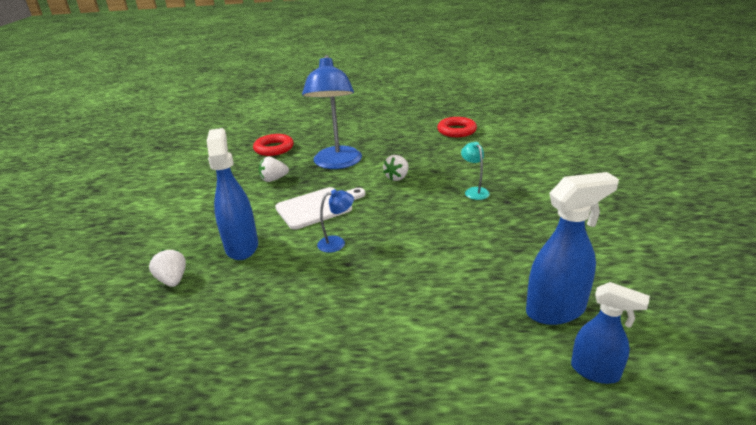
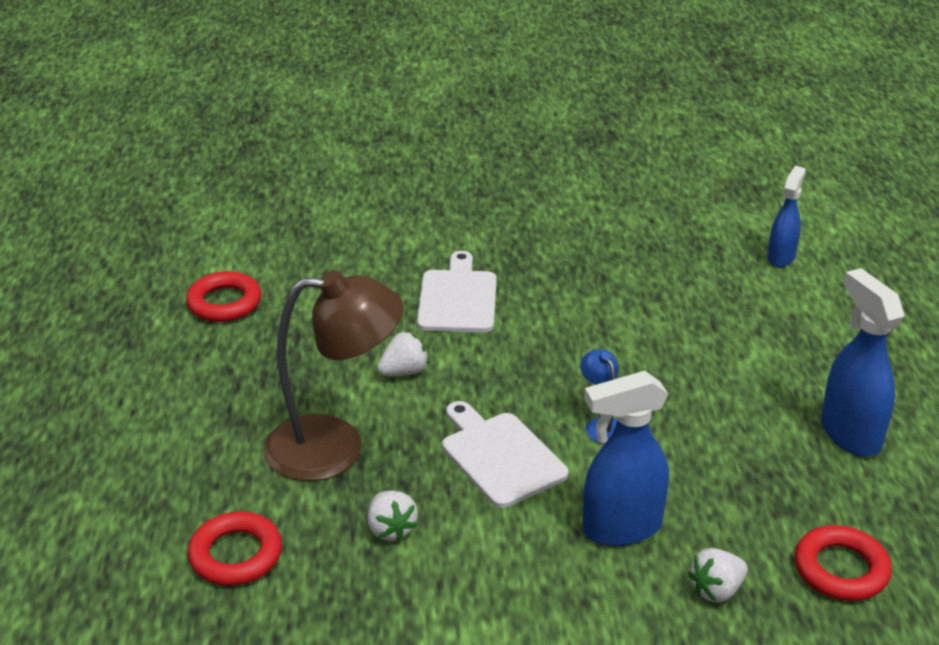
camera: 95 degrees left, 5 degrees up
(154, 342) = (841, 569): none -> red ring
(337, 163) = (335, 447): blue lamp -> brown lamp
(397, 177) = (404, 372): white strawberry -> white strawberry turned 60 degrees counterclockwise
(474, 191) = (457, 298): turquoise lamp -> white cutting board
(556, 310) = (706, 266): blue spray bottle -> blue spray bottle (849, 434)

